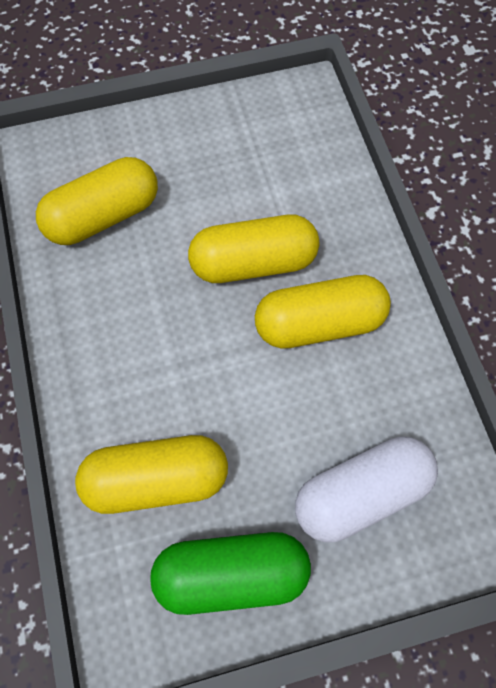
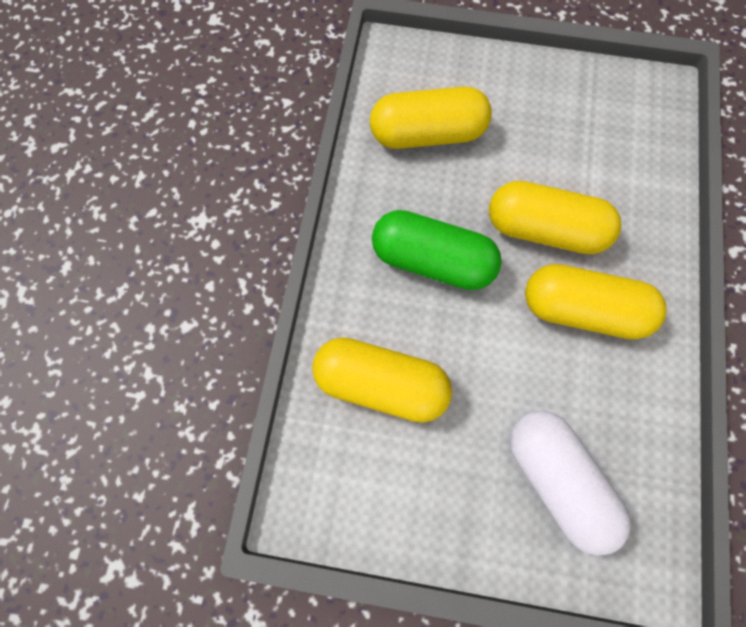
camera: 25 degrees right, 5 degrees up
(231, 574) = (412, 496): green capsule -> green capsule (432, 261)
(361, 494) = (557, 481): white capsule -> white capsule turned 60 degrees clockwise

